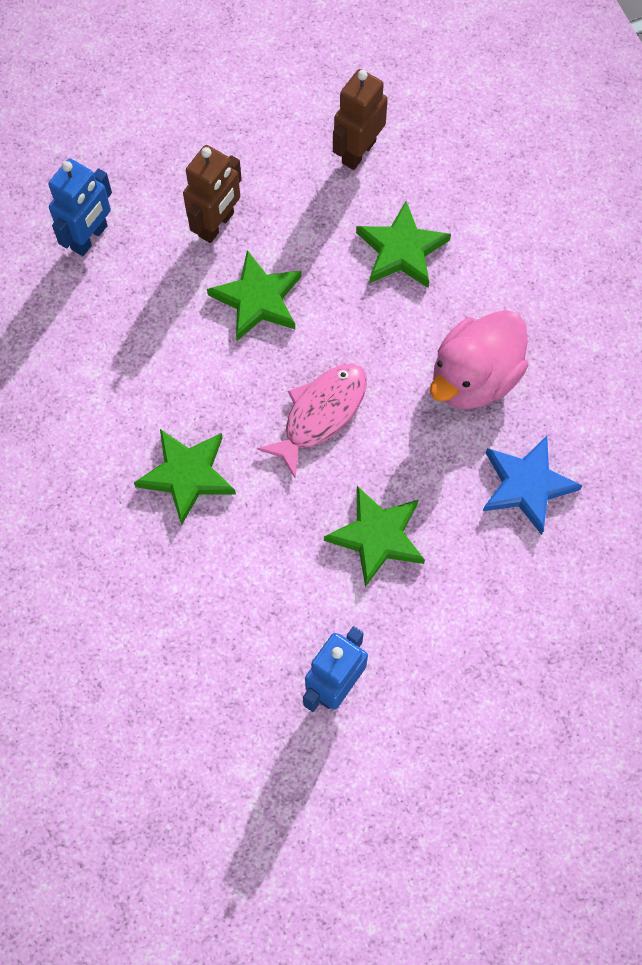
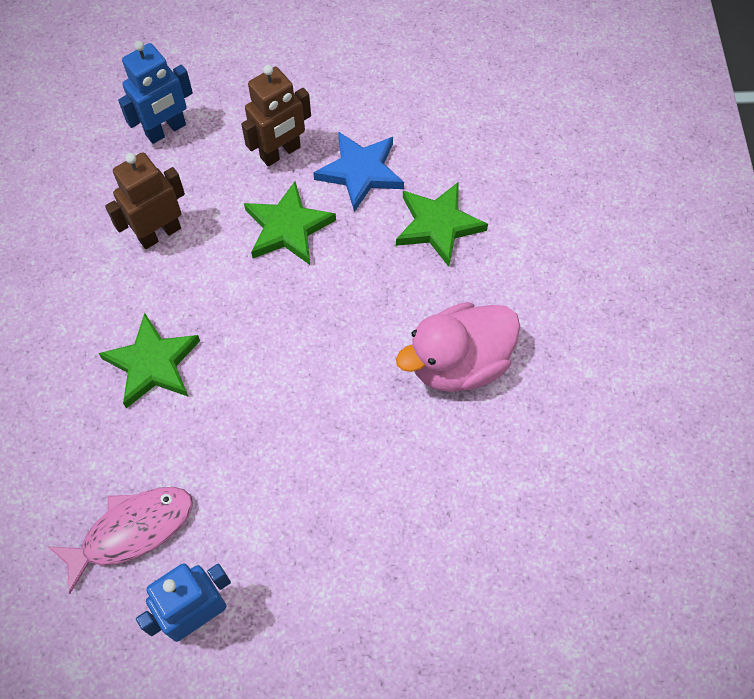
camera: 20 degrees right, 5 degrees down
(320, 414) = (299, 349): pink fish -> pink fish (132, 531)
(358, 152) = (434, 129): brown robot -> brown robot (159, 233)
(377, 536) = (302, 483): green star -> none
(526, 485) = (468, 484): blue star -> blue star (360, 172)

